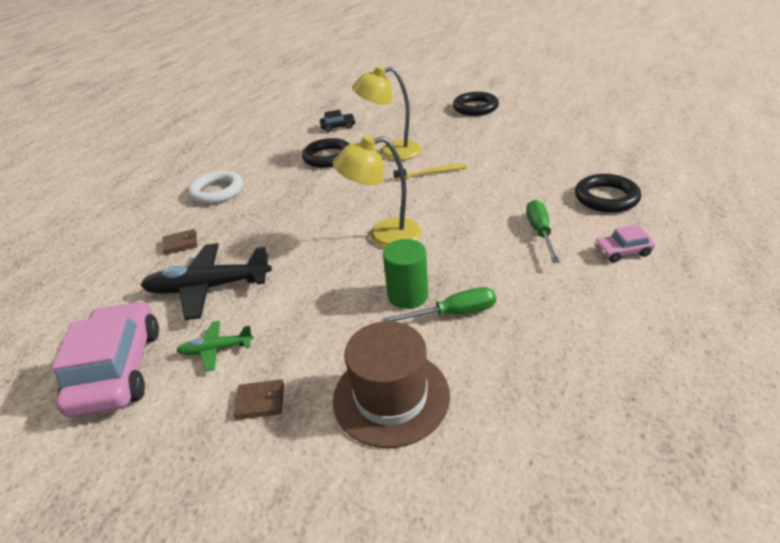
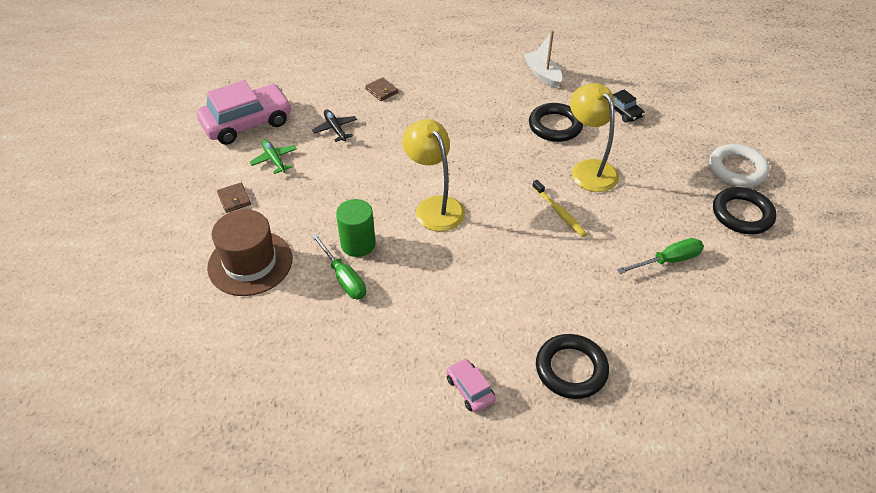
camera: 65 degrees right, 10 degrees up
(209, 287) = (335, 129): black plane -> black plane, size x0.52
(217, 192) = (461, 79): white ring -> white ring (737, 169)
(258, 151) = (542, 75): none -> white boat
(540, 232) = (480, 318): green screwdriver -> green screwdriver (668, 261)

